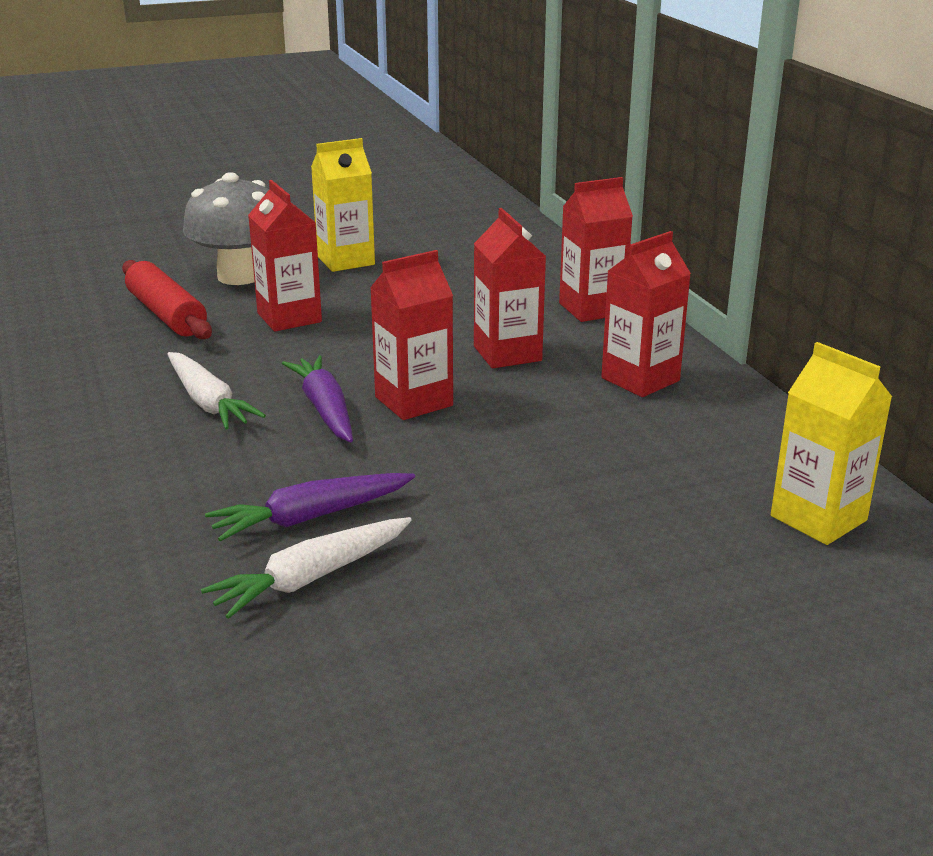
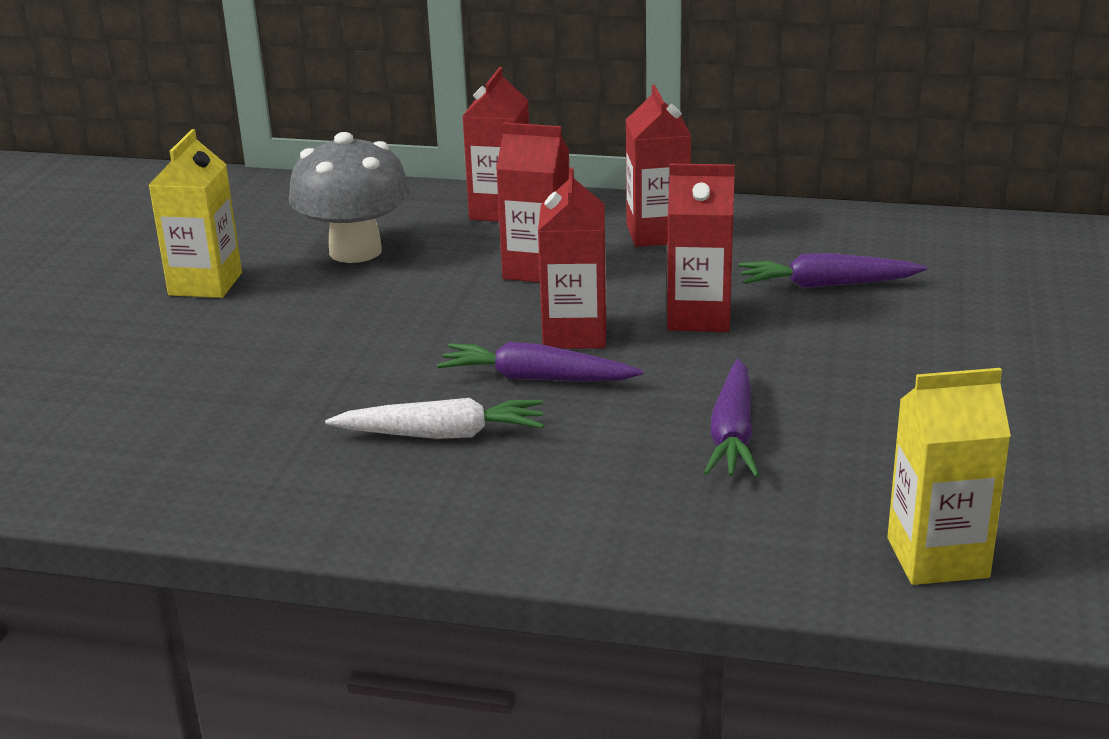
camera: 55 degrees left, 0 degrees up
(166, 314) = (183, 413): red rolling pin -> none
(240, 276) = (147, 348): grey mushroom -> grey mushroom (355, 251)
(289, 317) = (302, 347): red carton -> red carton (699, 317)
(311, 578) = (833, 457): white carrot -> none
(645, 485) = (826, 285): none -> purple carrot
(818, 518) = (932, 244): yellow carton -> yellow carton (937, 557)

